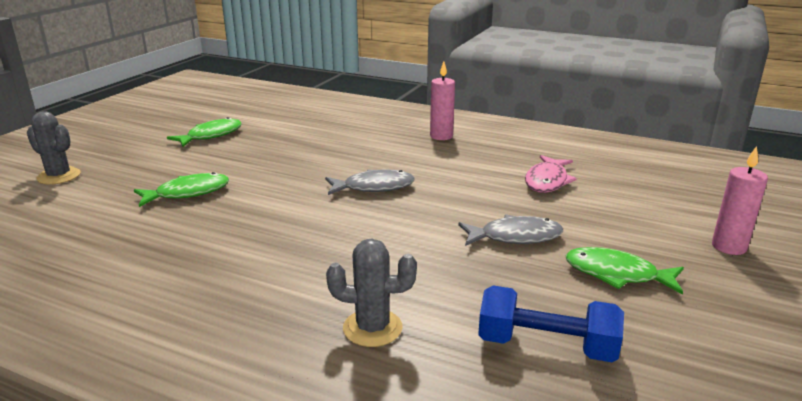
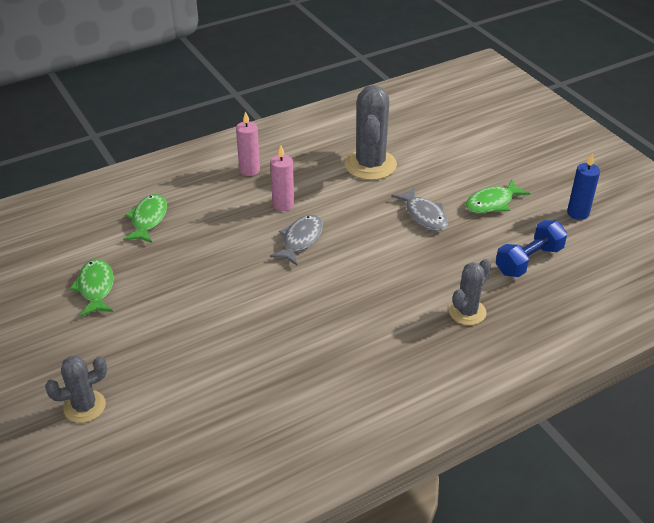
camera: 55 degrees left, 15 degrees up
(188, 193) = (210, 335): green fish -> green fish (148, 219)
(515, 237) = (424, 215): grey fish -> grey fish turned 120 degrees clockwise
(547, 181) = (370, 165): pink fish -> grey cactus
(727, 357) = (578, 213): none -> blue candle
(729, 247) = (501, 152): pink candle -> pink candle (283, 204)

